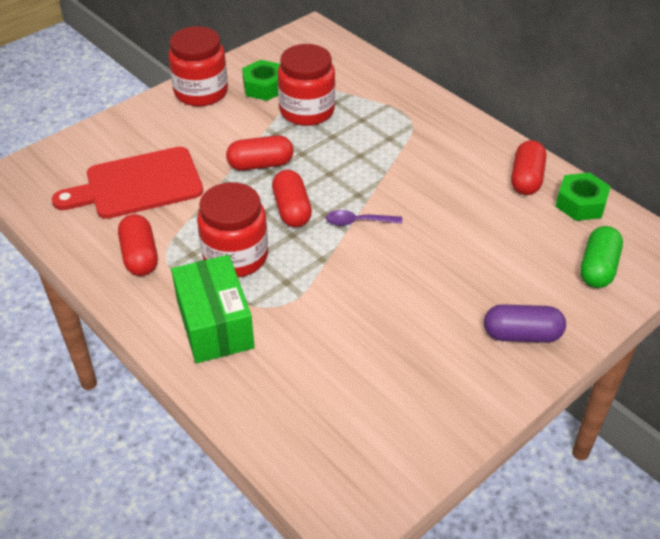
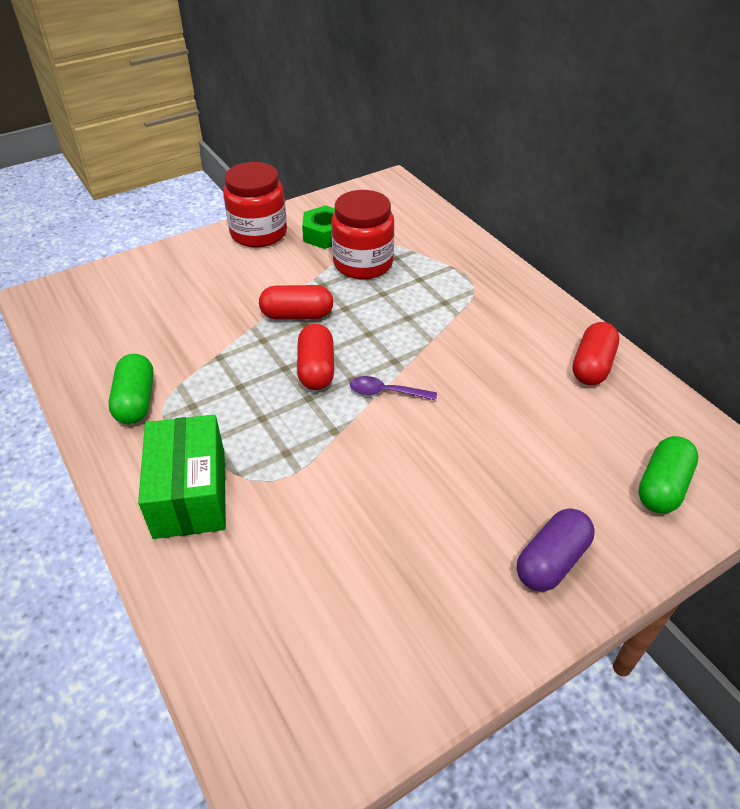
camera: 10 degrees right, 0 degrees up
(138, 185) = (161, 322): red cutting board -> none
(140, 256) = (136, 401): red capsule -> green capsule
(235, 256) = (238, 415): red jar -> none
(521, 335) = (551, 561): purple capsule -> purple capsule turned 60 degrees counterclockwise
(580, 203) = (652, 403): green nut -> none

